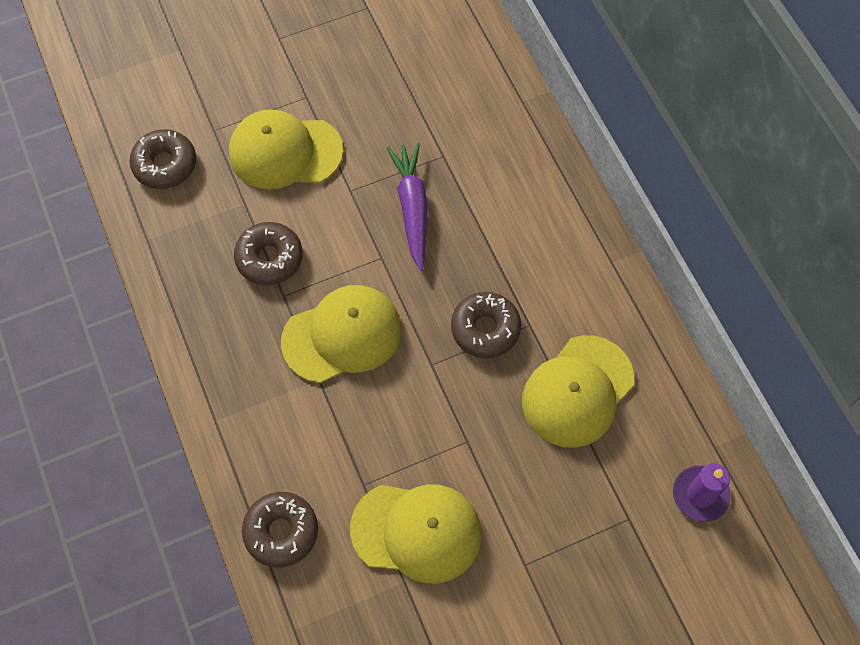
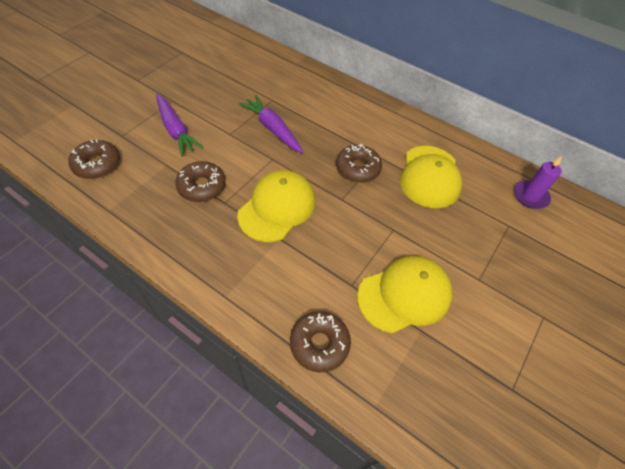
camera: 35 degrees left, 10 degrees down
(285, 152) = (176, 130): yellow cap -> purple carrot

